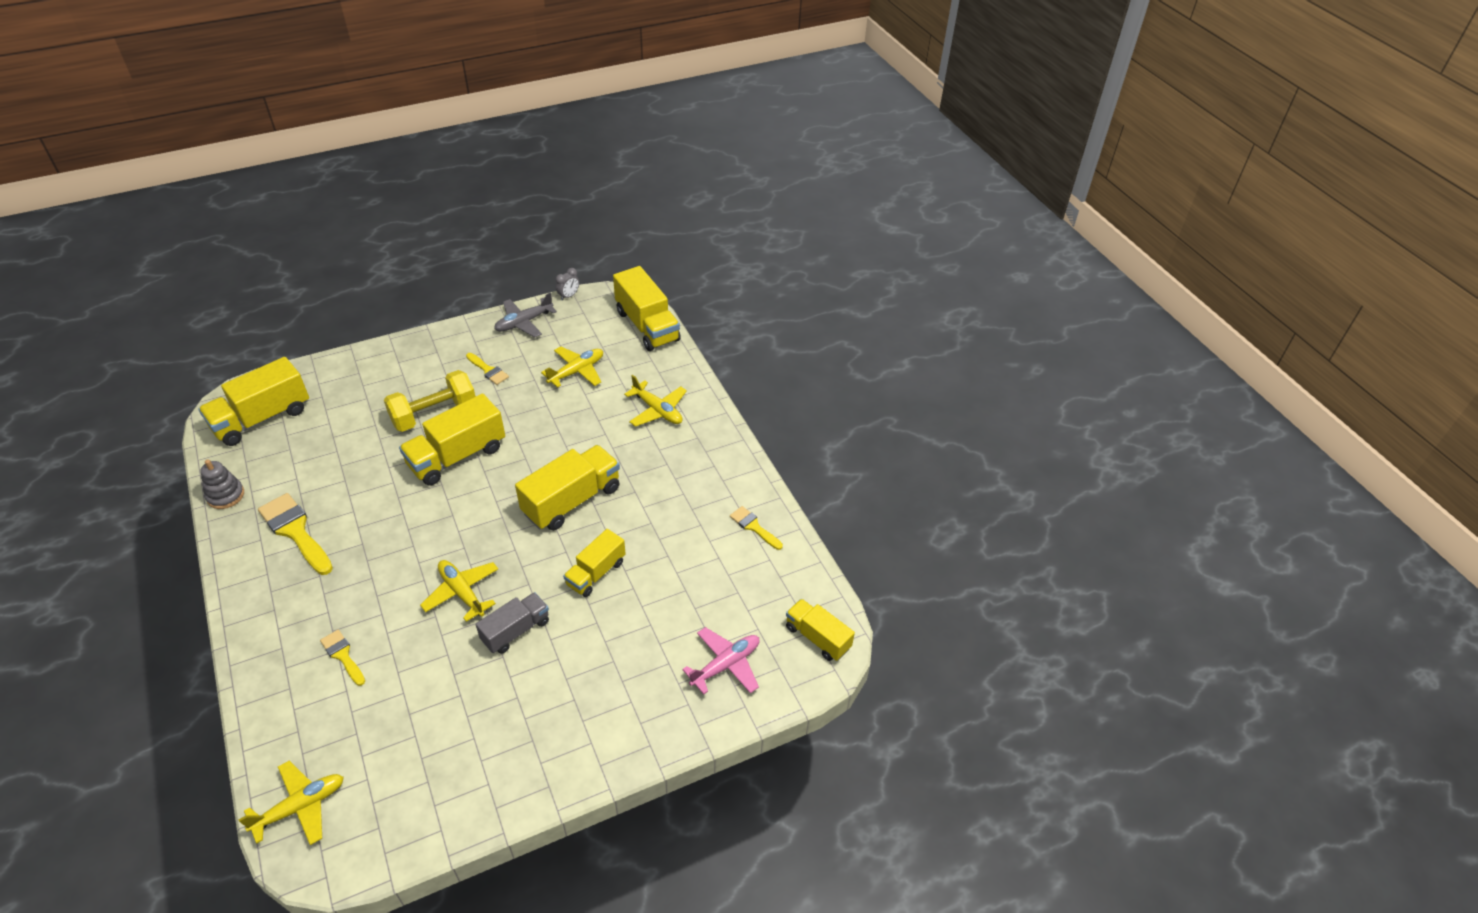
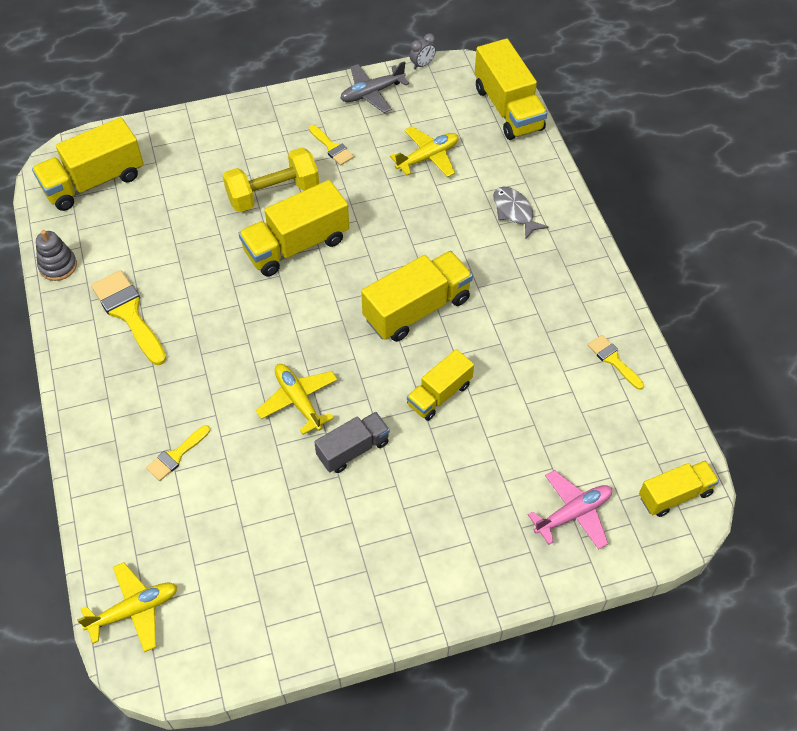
camera: 10 degrees right, 10 degrees up
(342, 655) = (176, 455): yellow brush -> yellow brush turned 105 degrees counterclockwise
(657, 410) = (514, 212): yellow plane -> grey fish
(817, 637) = (675, 495): yellow truck -> yellow truck turned 105 degrees clockwise

